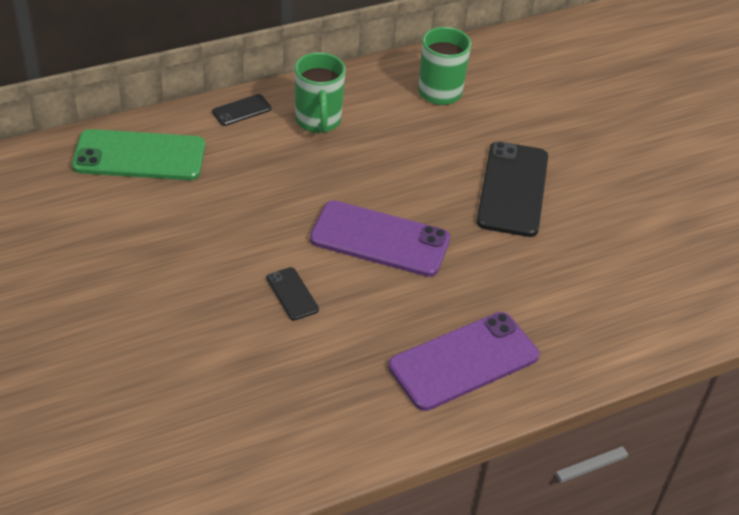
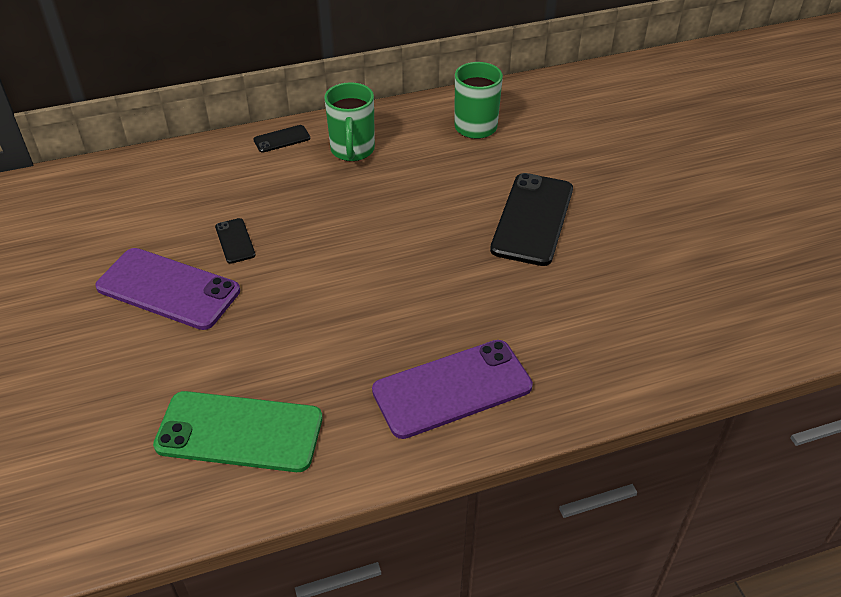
camera: 10 degrees right, 0 degrees up
(139, 156) = (176, 177): green phone -> green phone (239, 431)
(292, 294) = (291, 312): black phone -> black phone (235, 241)
(380, 239) = (389, 263): purple phone -> purple phone (168, 289)

